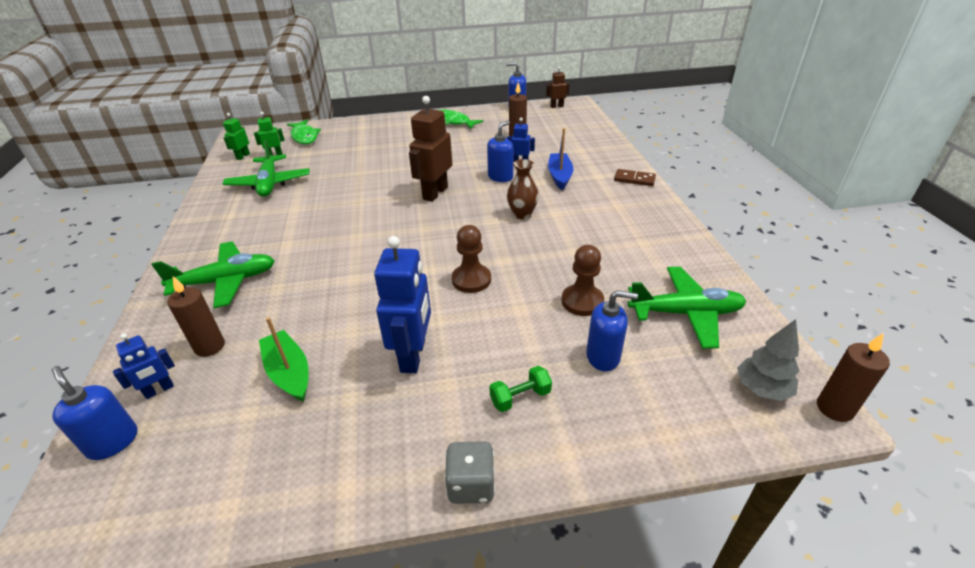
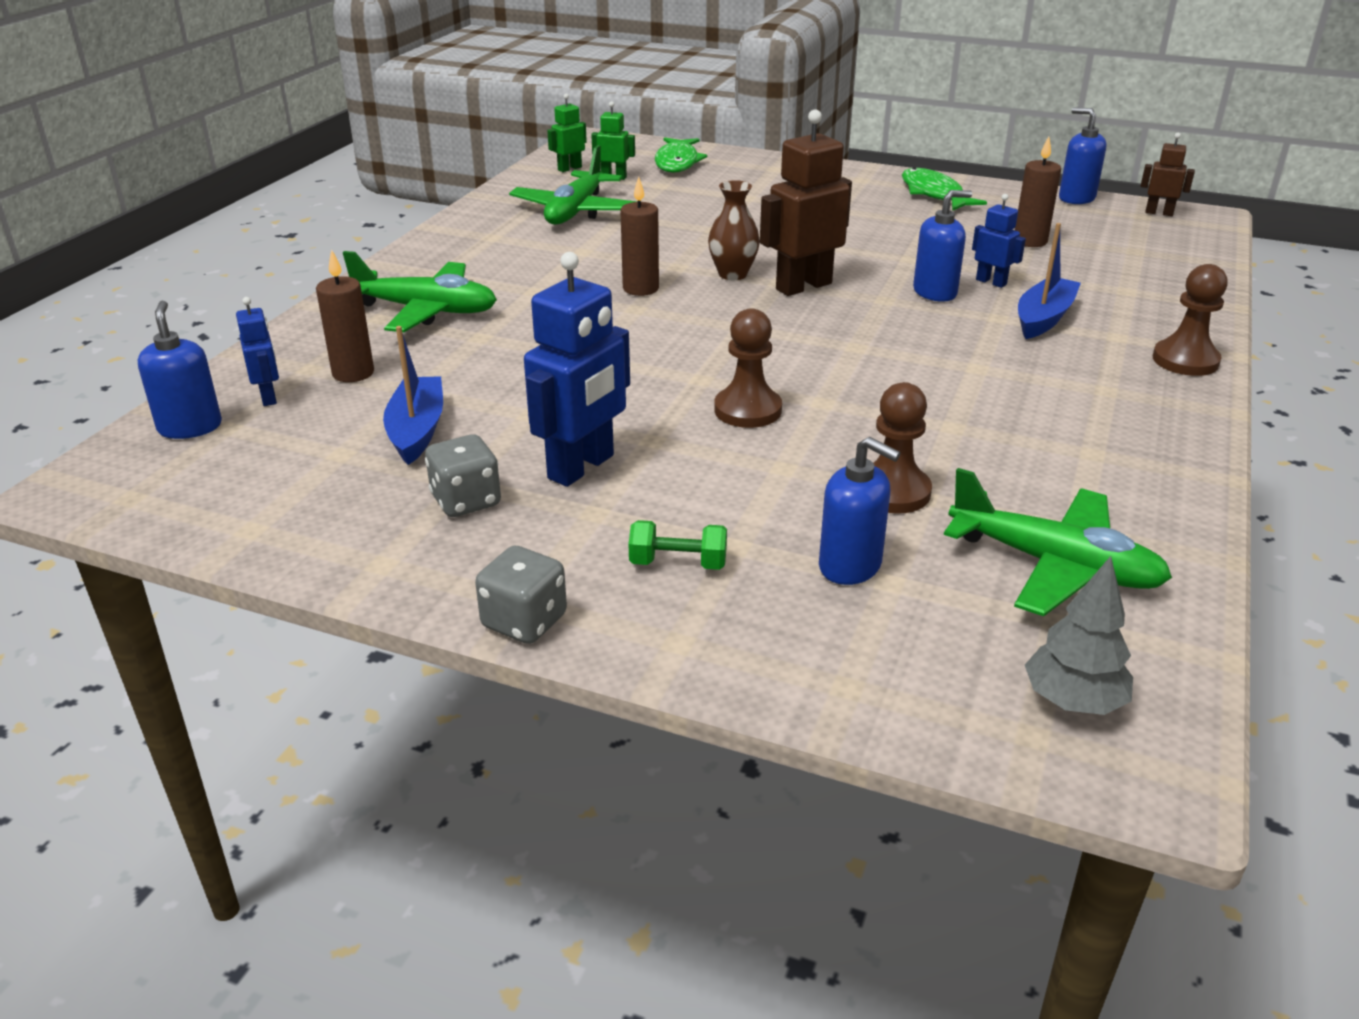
camera: 30 degrees right, 5 degrees down
(159, 390) = (268, 397): blue robot -> blue robot turned 105 degrees counterclockwise
(289, 372) = (417, 430): green boat -> blue boat
(363, 412) = (466, 501): none -> grey dice
(522, 214) = (917, 353): brown vase -> brown vase (733, 274)
(634, 179) = (1185, 360): brown domino -> brown pawn
(834, 408) = (1178, 775): brown candle -> brown candle (640, 289)

